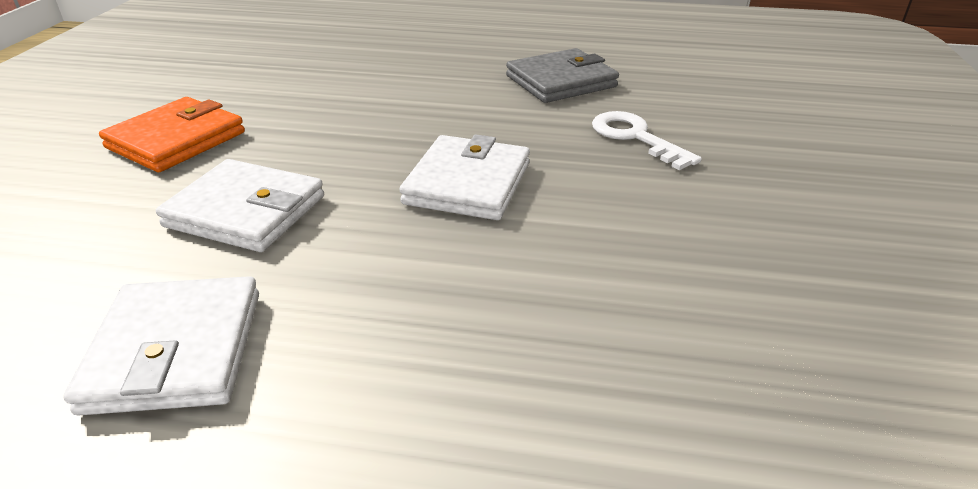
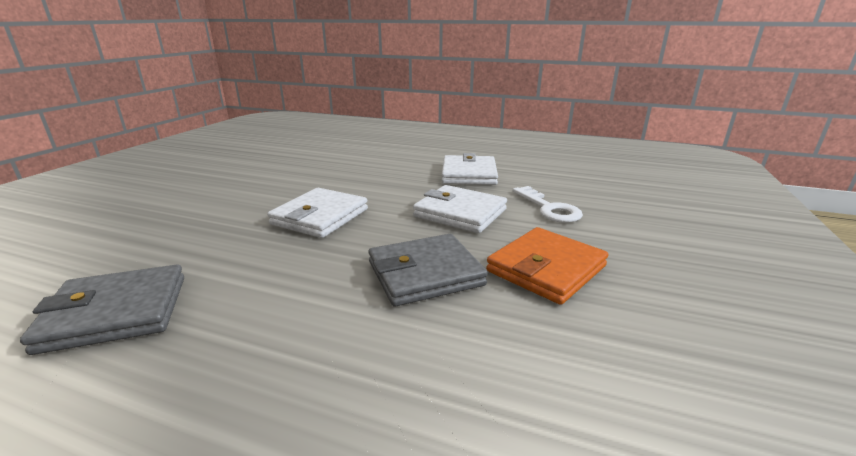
camera: 170 degrees left, 10 degrees down
(311, 125) = (425, 273): none -> grey wallet
(635, 137) = (164, 237): white key -> white key (549, 208)

